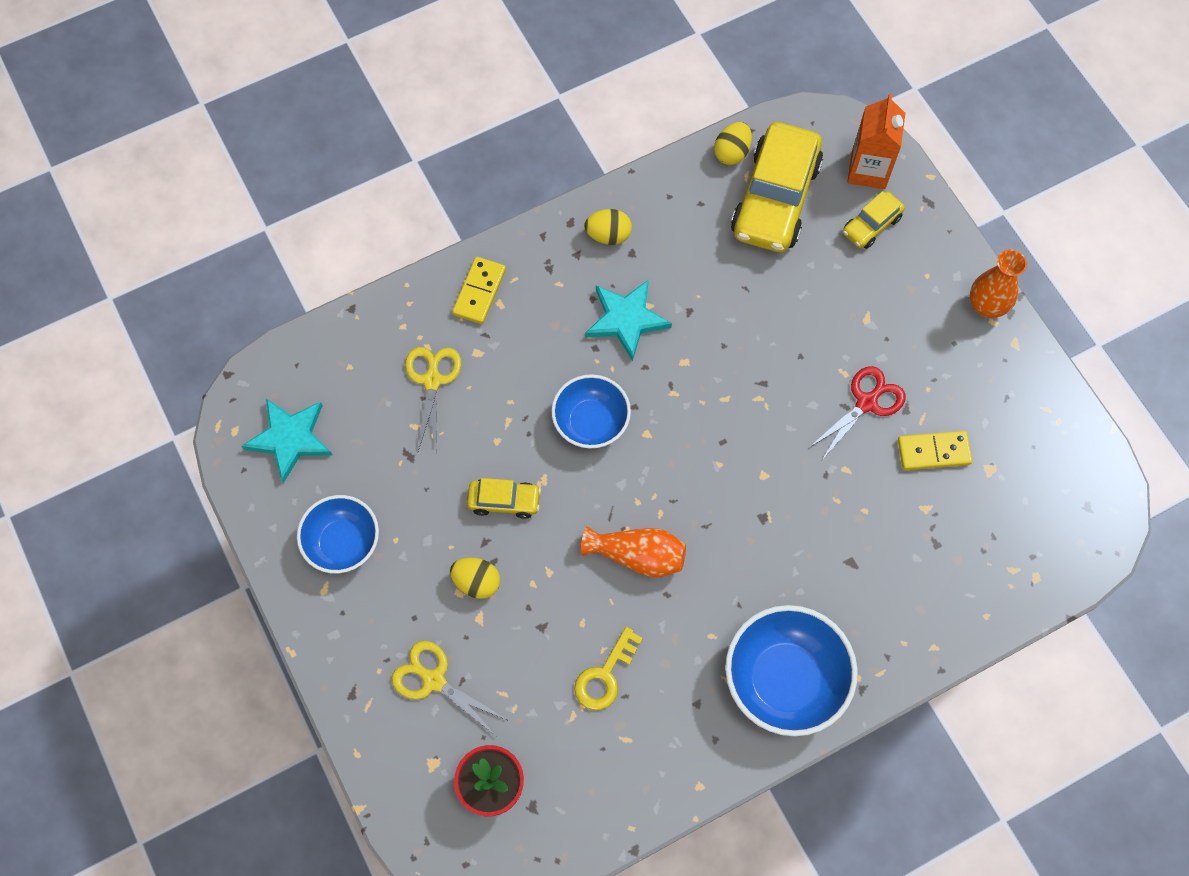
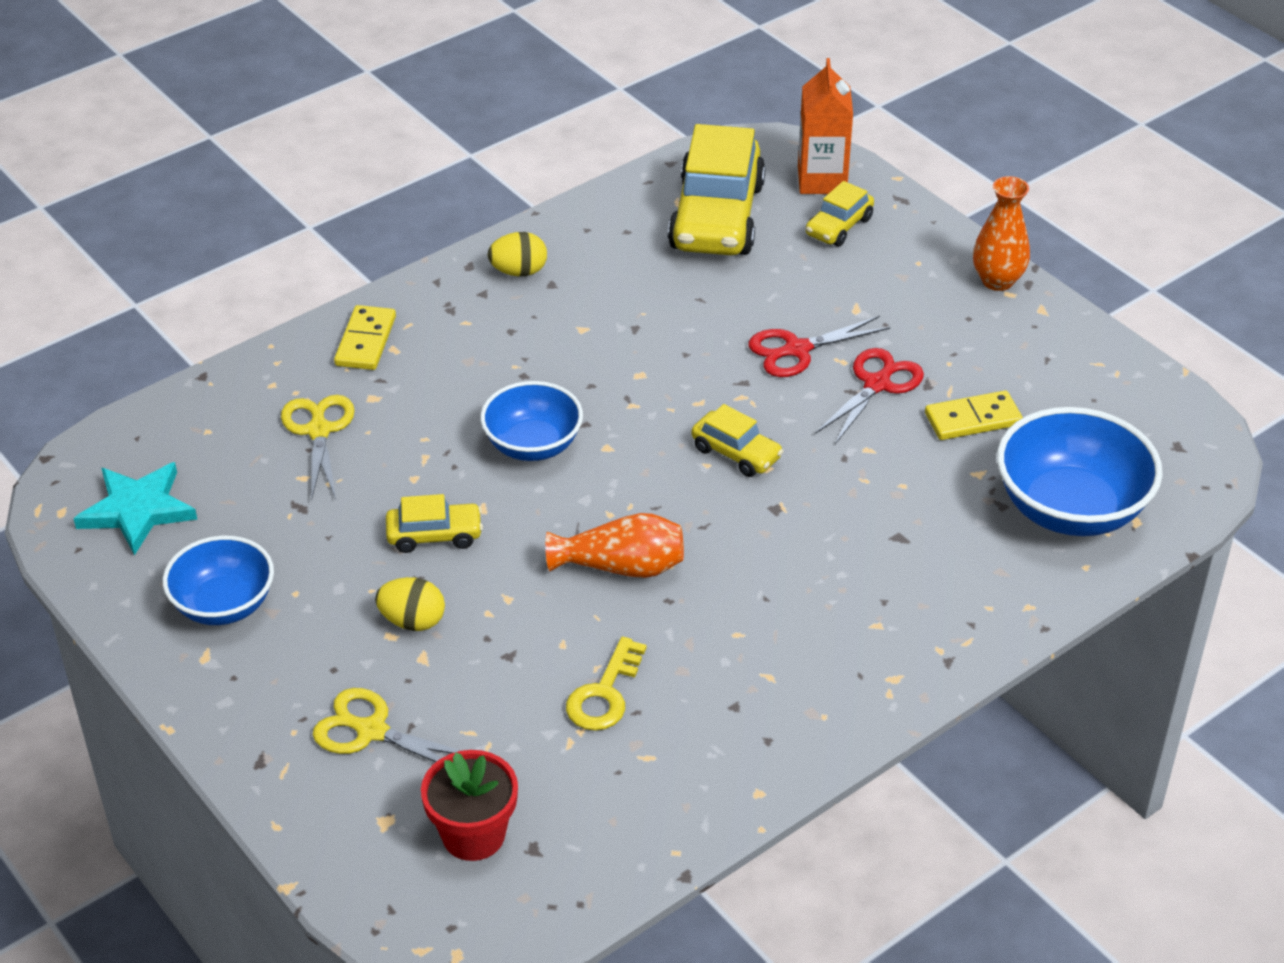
camera: 10 degrees left, 25 degrees down
(626, 319) = (558, 344): turquoise star -> none
(732, 153) = (654, 183): yellow egg -> none
(744, 456) = (736, 453): none -> yellow car
(785, 680) = (844, 665): blue bowl -> blue bowl (1070, 509)
(811, 355) = (797, 350): none -> red scissors

